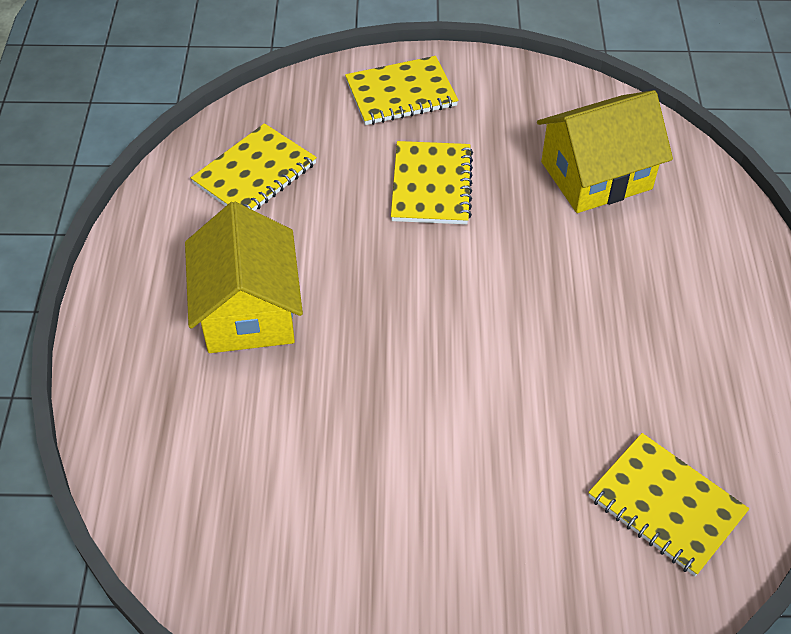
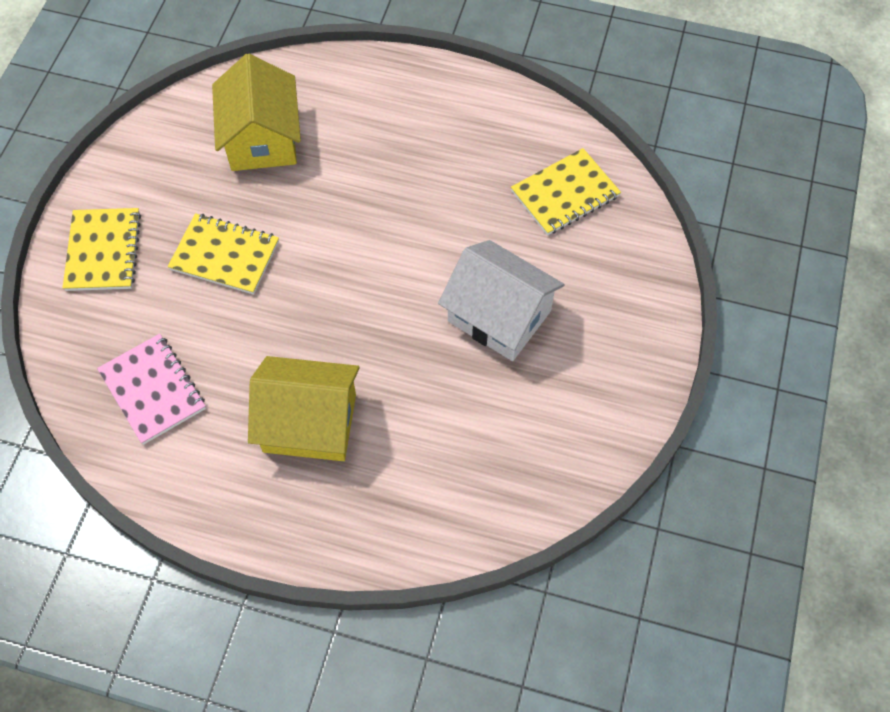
camera: 75 degrees left, 10 degrees up
(255, 174) = (153, 390): yellow notebook -> pink notebook
(444, 466) = (499, 316): none -> white house

